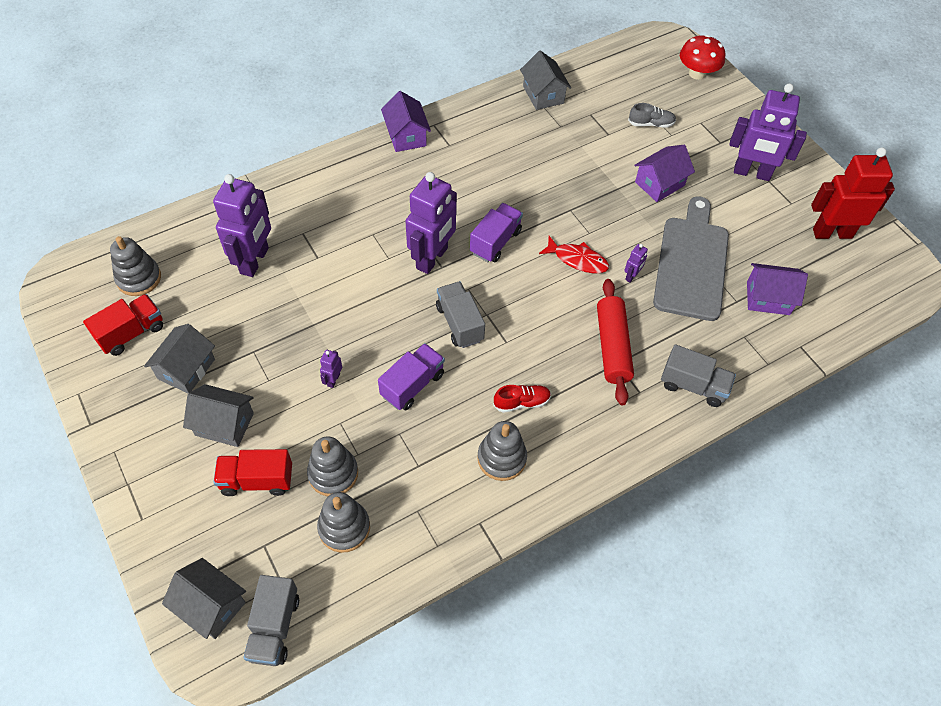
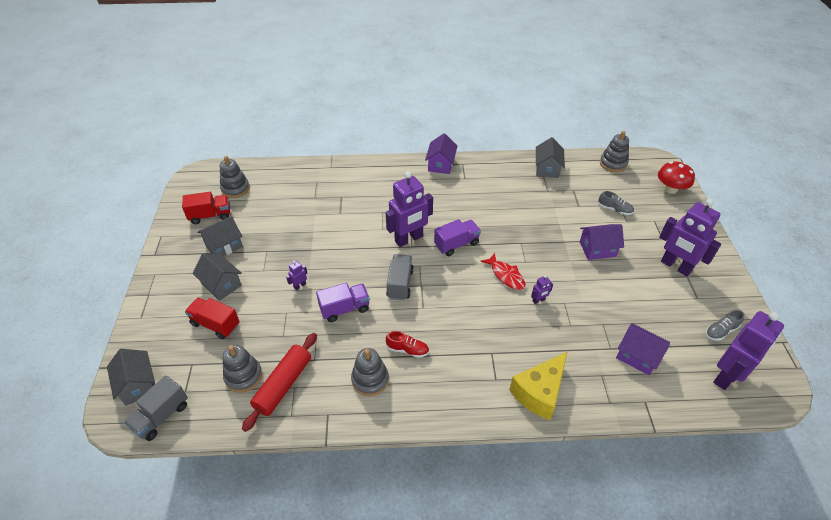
camera: 30 degrees right, 10 degrees down
(255, 261) = (303, 202): purple robot -> purple robot (726, 376)
(333, 473) = (260, 340): grey stacking toy -> grey stacking toy (613, 163)
(612, 346) = (495, 341): red rolling pin -> red rolling pin (283, 385)
(692, 263) = (590, 309): grey cutting board -> none
(693, 385) = (539, 392): grey truck -> yellow cheese
(832, 233) = (720, 331): red robot -> grey shoe

